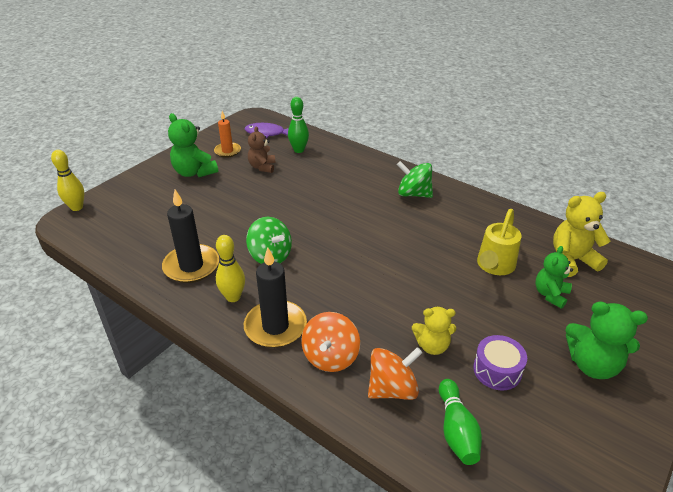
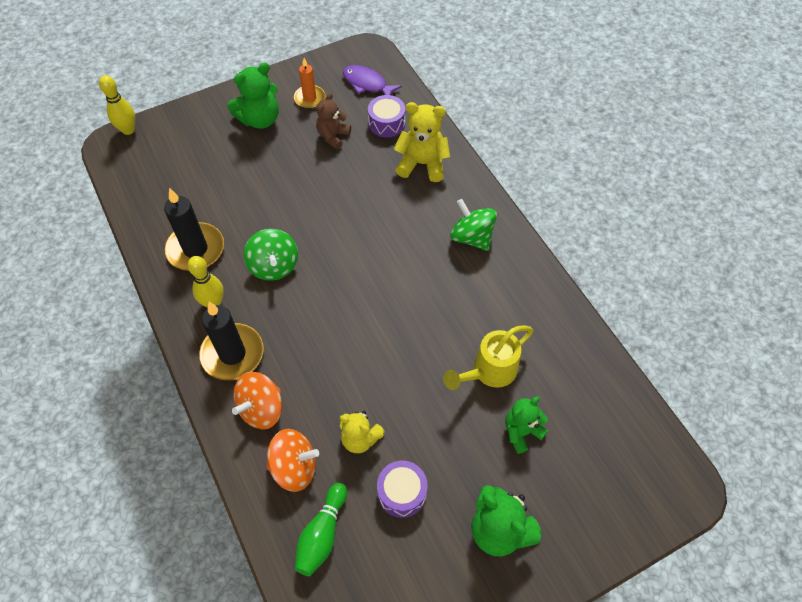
camera: 25 degrees right, 20 degrees up
(194, 172) = (260, 119): green teddy bear -> green teddy bear turned 105 degrees counterclockwise
(299, 150) = (386, 123): green bowling pin -> purple drum
(572, 260) = (580, 399): yellow teddy bear -> yellow teddy bear (422, 164)

